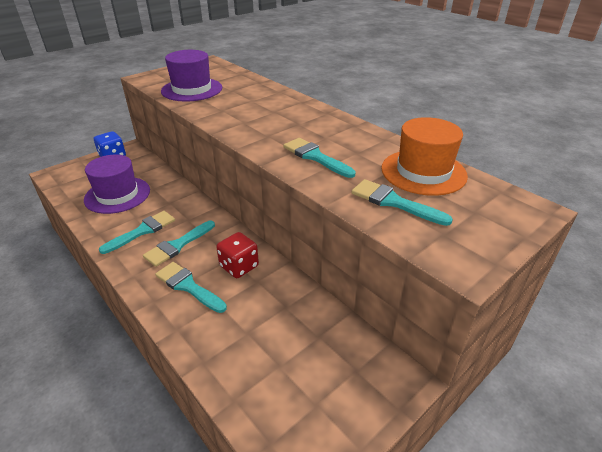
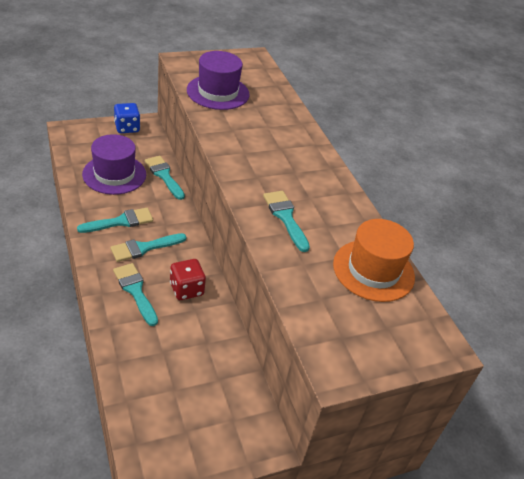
camera: 15 degrees right, 5 degrees up
(393, 202) = (322, 291): turquoise brush -> turquoise brush (164, 175)

